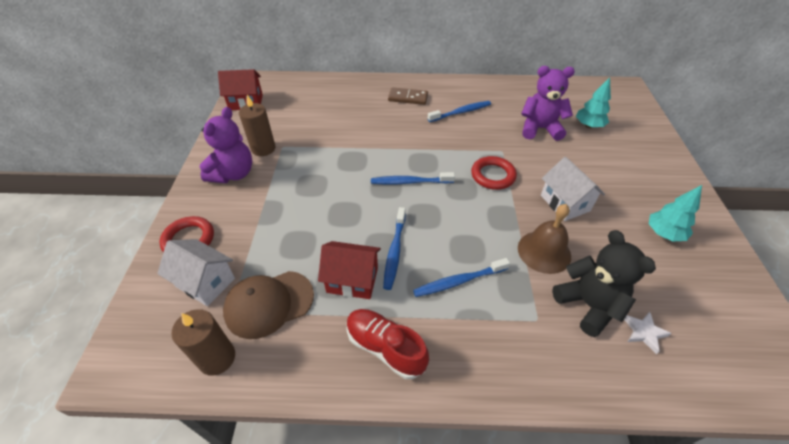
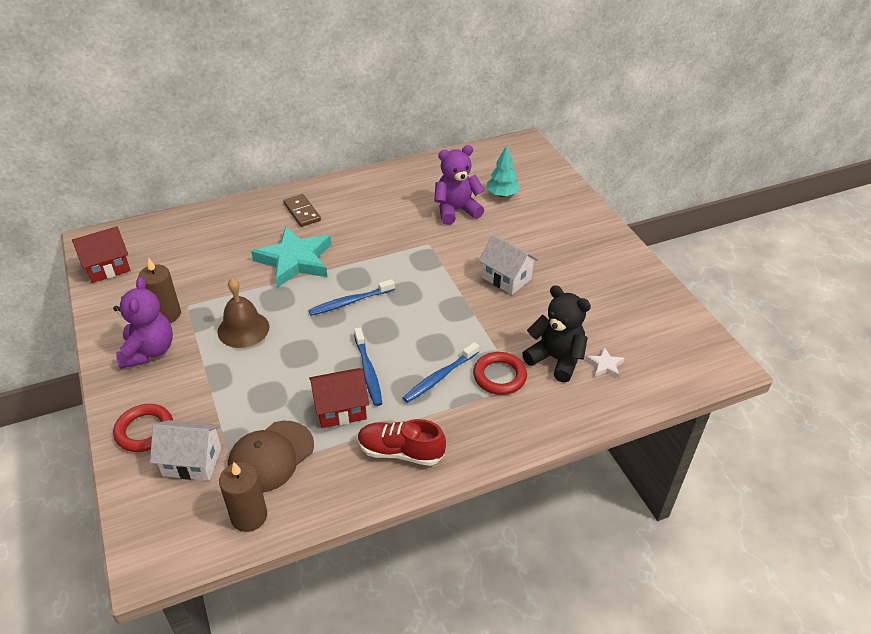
camera: 25 degrees left, 5 degrees down
(382, 134) = (295, 260): none -> turquoise star
(408, 98) = (302, 212): brown domino -> brown domino turned 75 degrees clockwise
(461, 112) = (368, 214): blue toothbrush -> none
(493, 175) = (429, 271): red ring -> red ring (499, 376)
(544, 251) = (504, 327): brown bell -> brown bell (243, 329)
(663, 233) = (598, 280): turquoise tree -> none

